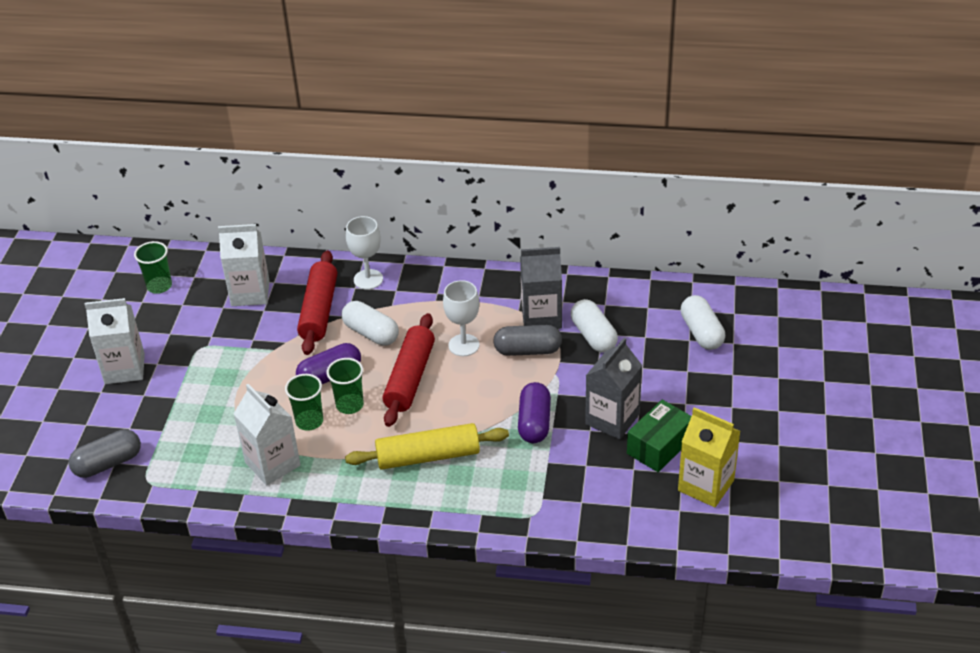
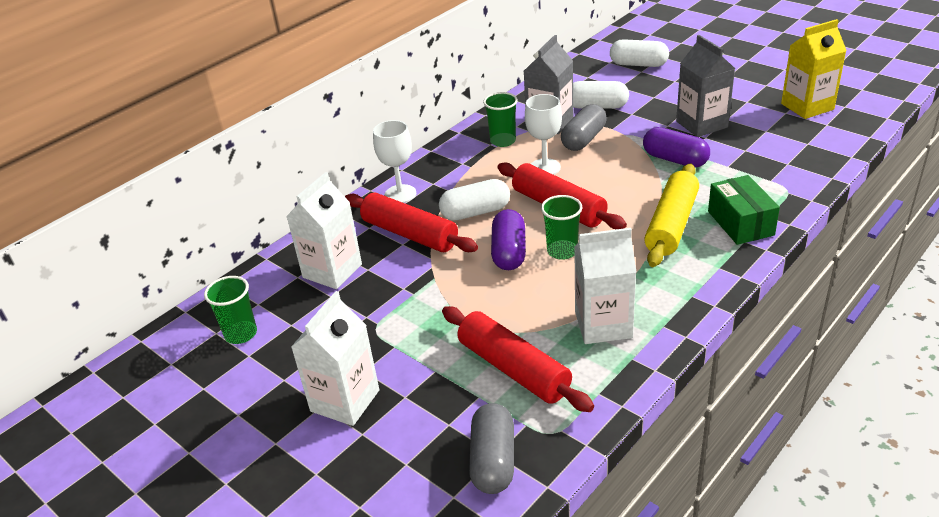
camera: 55 degrees left, 5 degrees down
(198, 436) = (513, 369): none -> red rolling pin
(309, 421) = (562, 283): green cup -> green cup (503, 141)
(659, 446) = (749, 113): green box -> green box (740, 223)

